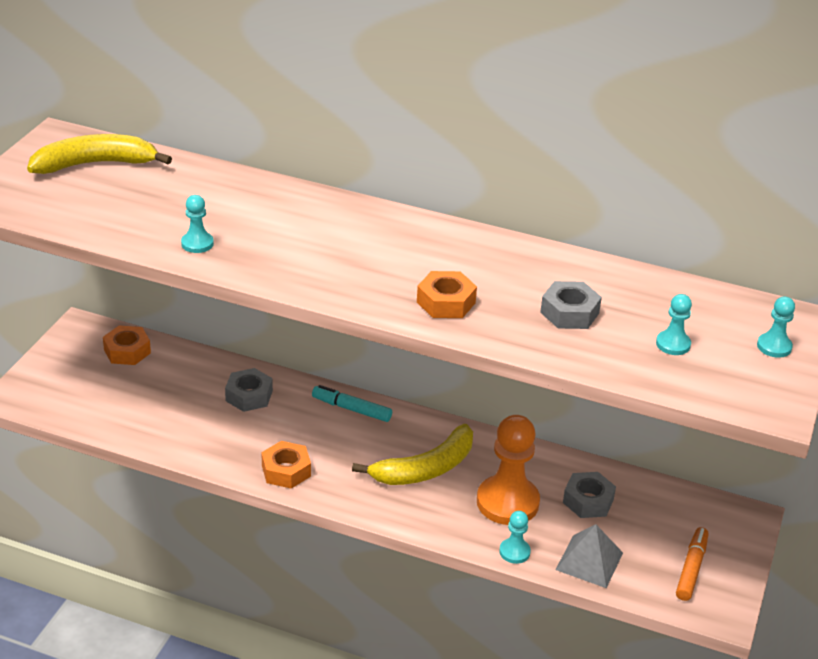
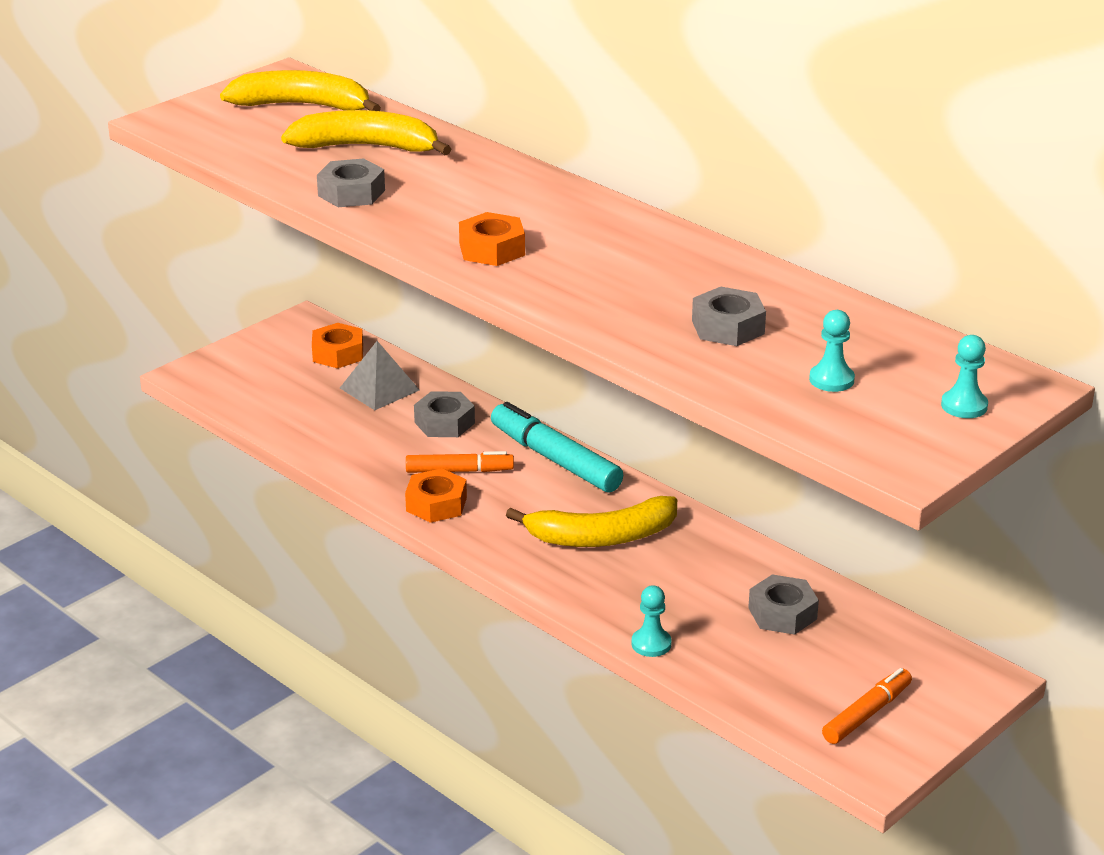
camera: 25 degrees right, 5 degrees down
(177, 196) = (366, 147): none -> yellow banana
(197, 243) = (351, 193): turquoise pawn -> grey nut
(286, 436) = (459, 471): none -> orange marker
(351, 409) = (555, 459): turquoise marker -> turquoise marker, size x1.58
(446, 302) = (586, 292): orange nut -> orange nut (492, 249)
(507, 502) = (678, 592): orange pawn -> none
(589, 561) = (739, 675): grey pyramid -> grey pyramid (379, 389)

